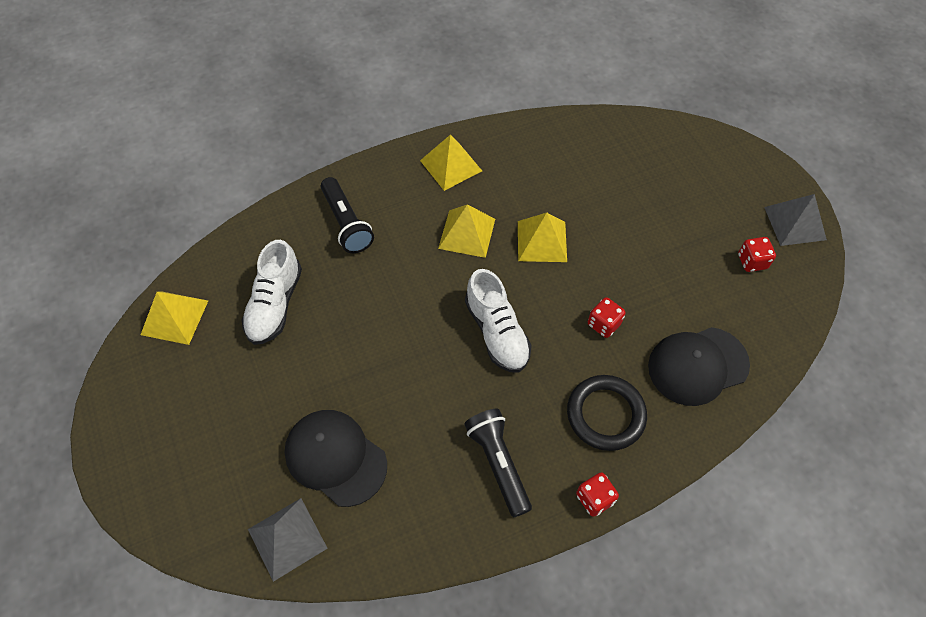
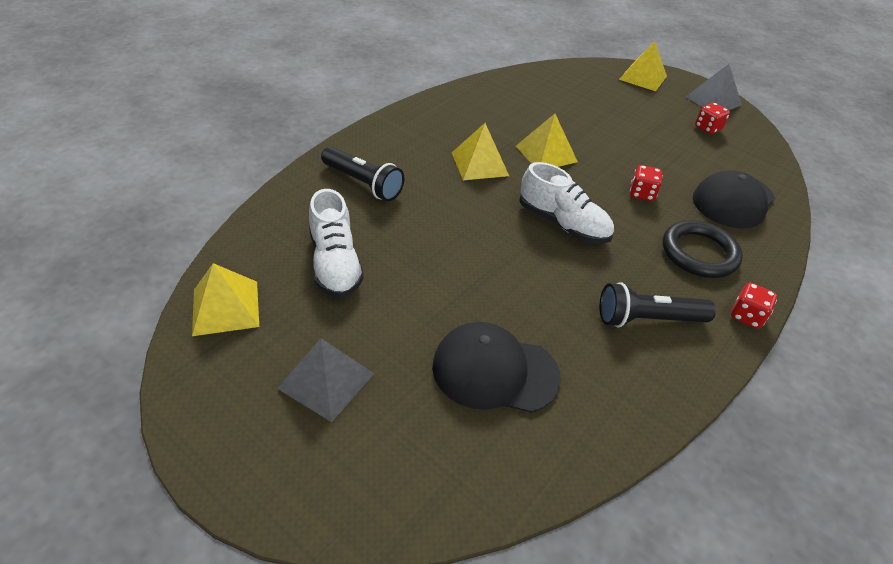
camera: 30 degrees left, 15 degrees down
(287, 538) = (500, 467): grey pyramid -> grey pyramid (326, 381)
(451, 165) = (428, 123): yellow pyramid -> yellow pyramid (643, 77)
(498, 463) = (647, 319): black flashlight -> black flashlight turned 45 degrees counterclockwise

